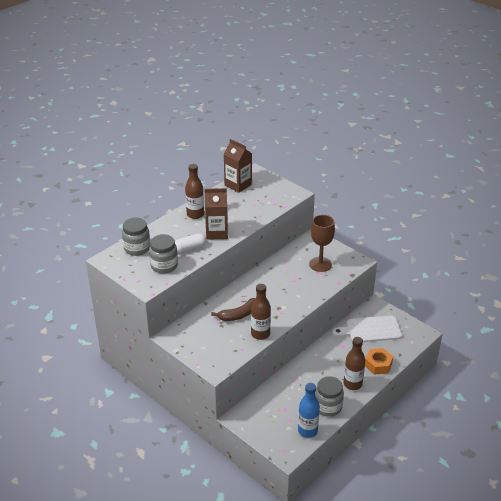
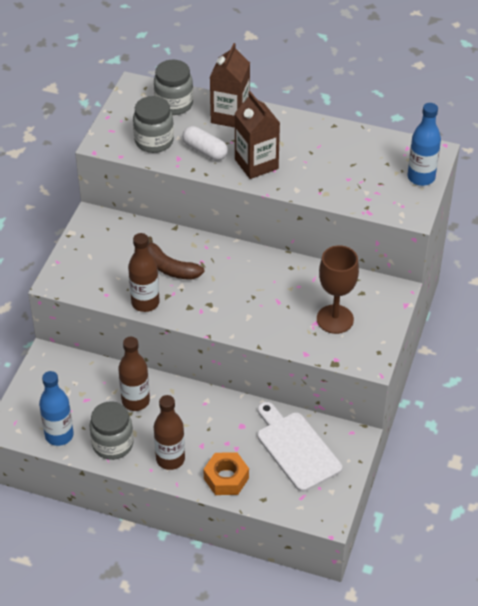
camera: 65 degrees right, 10 degrees up
(195, 214) = (283, 129): brown bottle -> brown bottle (135, 401)
(238, 185) = (386, 146): brown carton -> brown carton (230, 116)
(271, 182) = (421, 177): none -> blue bottle

